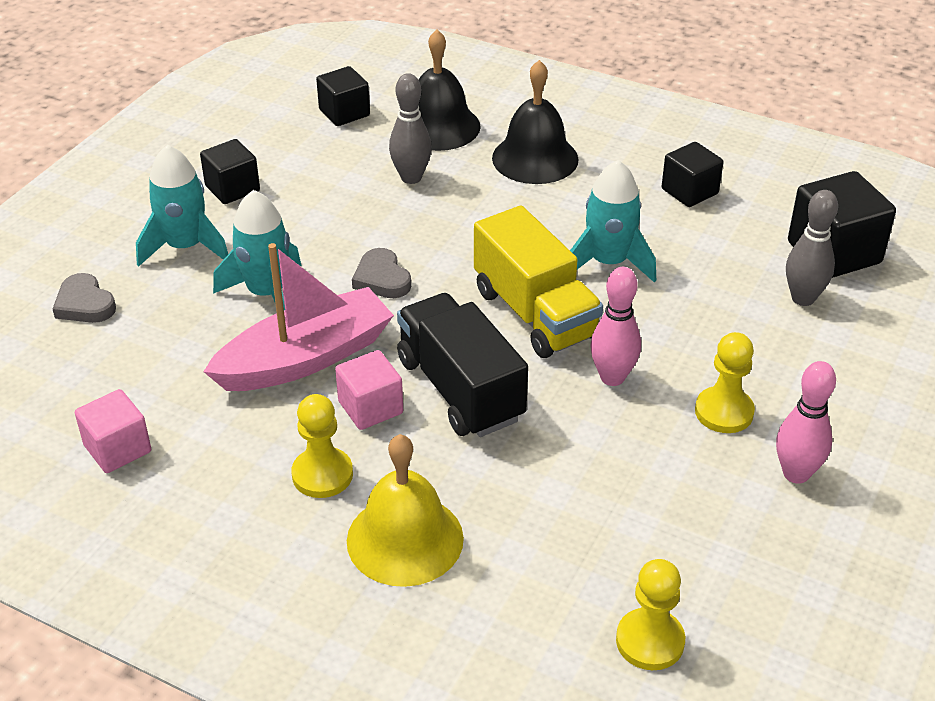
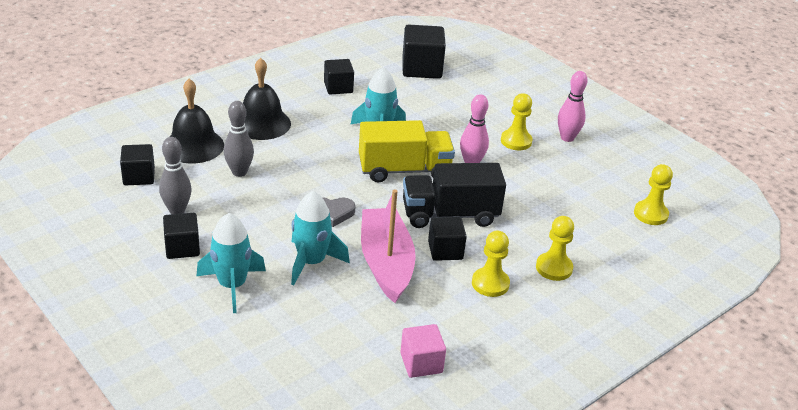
camera: 70 degrees left, 5 degrees down
(85, 304) = (259, 348): grey heart -> none
(370, 407) = (445, 250): pink cube -> black cube
(405, 539) = (554, 268): yellow bell -> yellow pawn
(803, 298) = (449, 90): grey bowling pin -> grey bowling pin (177, 210)

